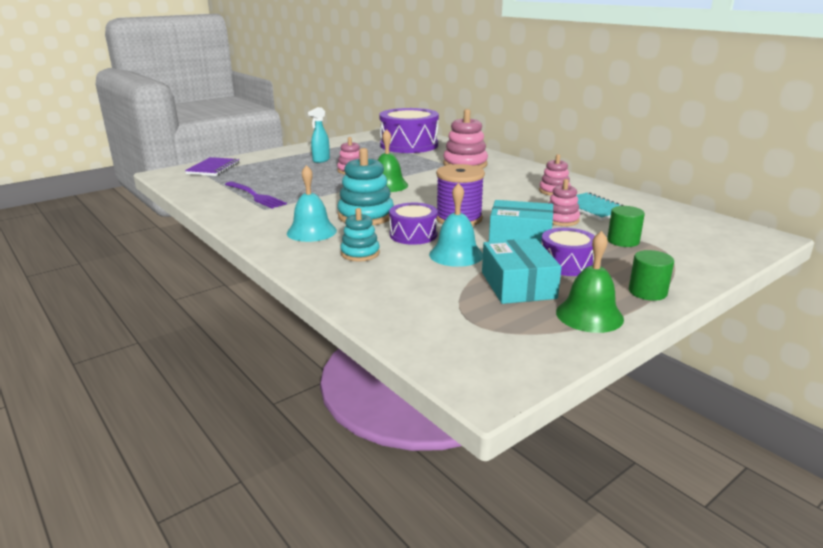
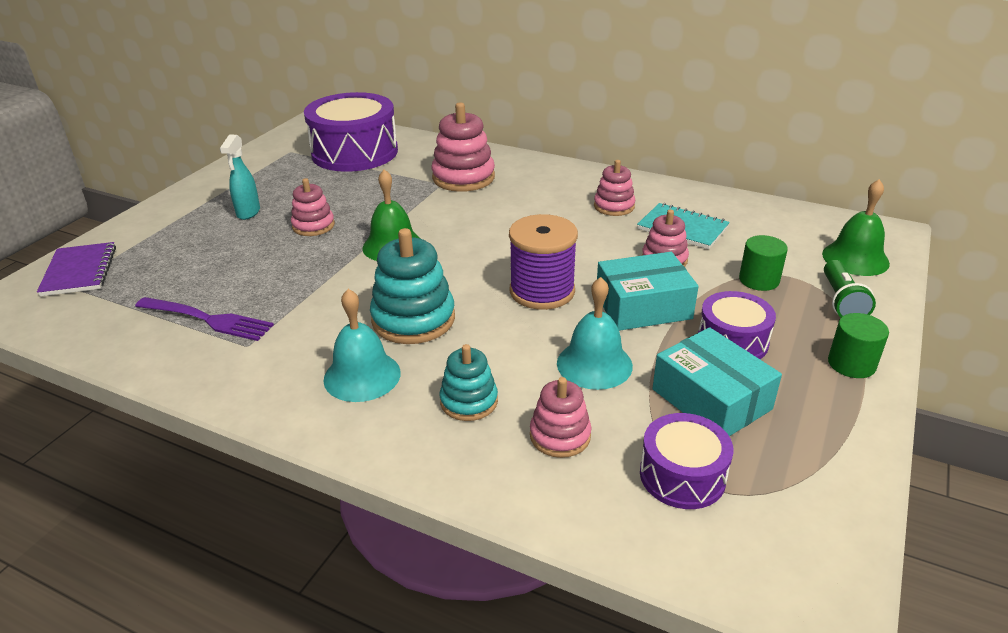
camera: 25 degrees left, 10 degrees up
(398, 278) = (560, 436): none -> pink stacking toy
(413, 235) = (509, 340): purple drum -> purple drum (682, 475)
(589, 315) = (827, 426): green bell -> green bell (855, 258)
(678, 262) = (841, 301): none -> green flashlight

